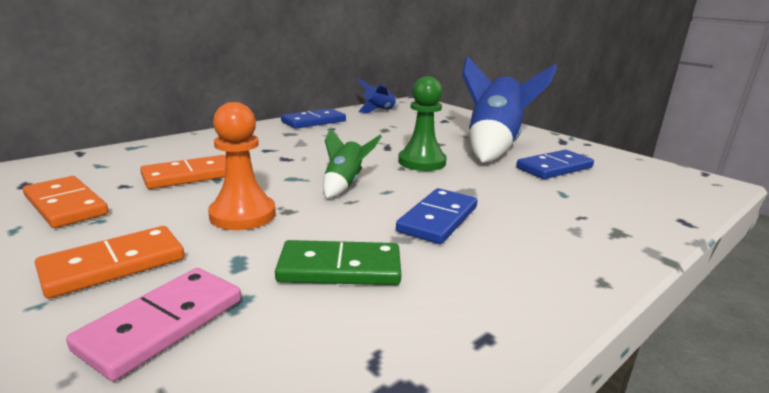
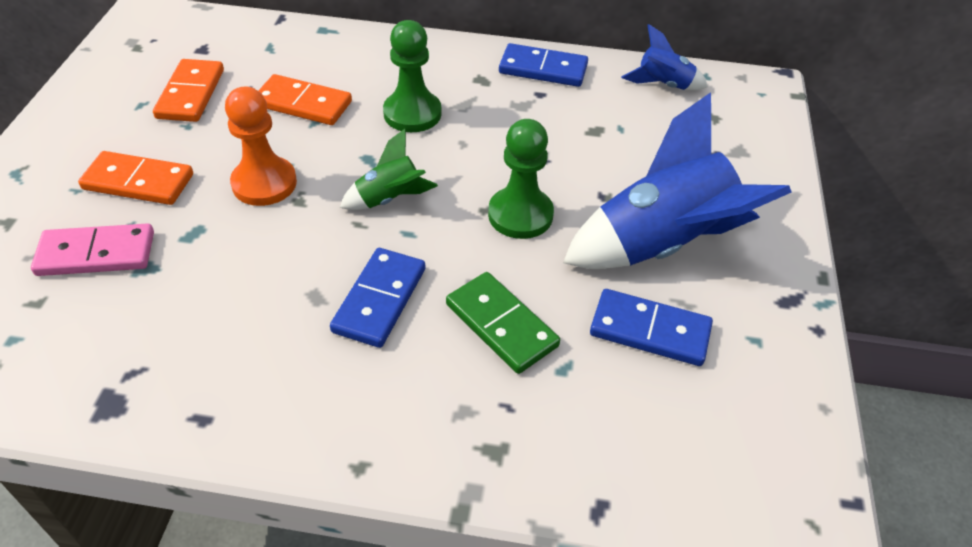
camera: 50 degrees right, 25 degrees up
(278, 154) = (412, 113): none -> green pawn
(340, 268) = (231, 289): green domino -> green domino (501, 325)
(438, 219) = (379, 300): blue domino -> blue domino turned 60 degrees counterclockwise

